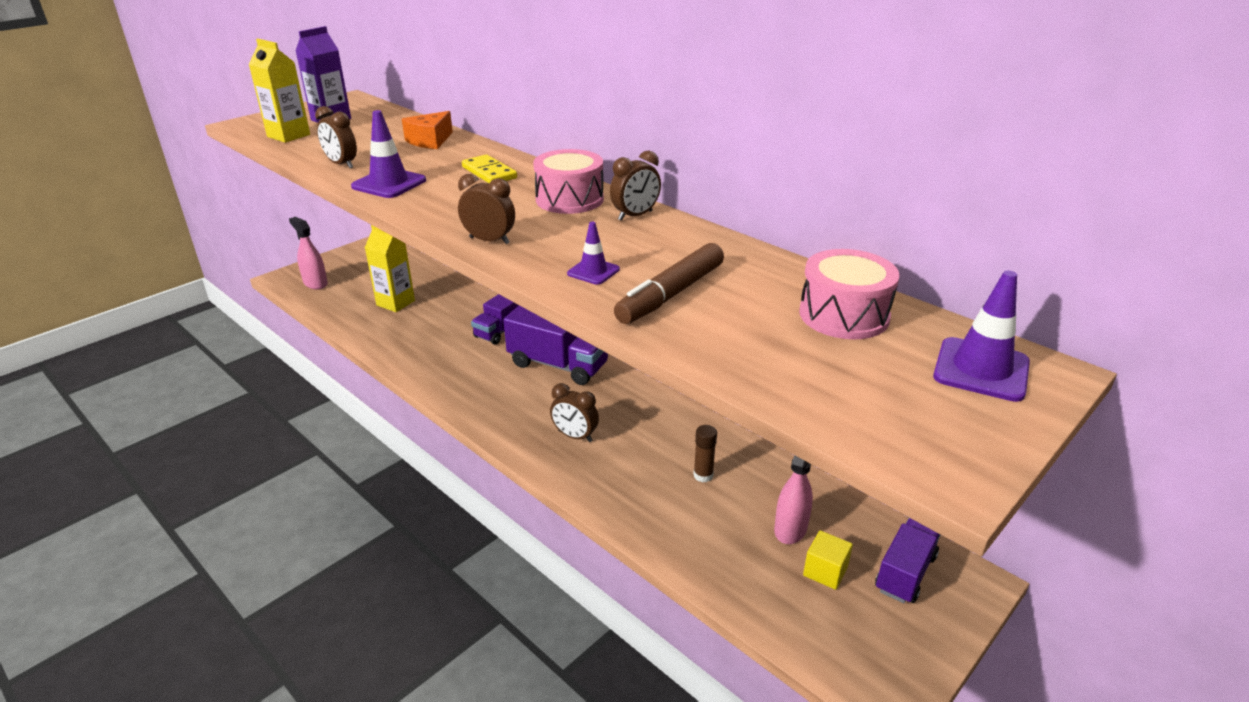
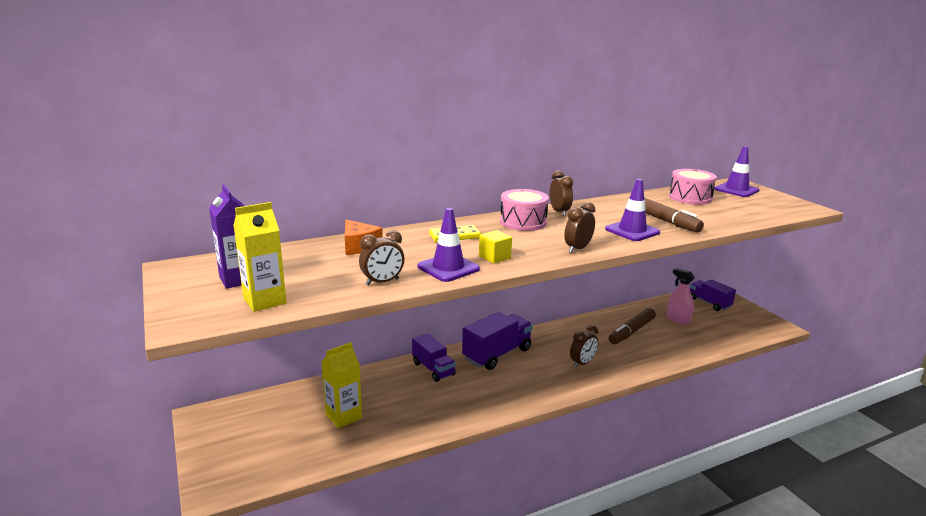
camera: 70 degrees left, 10 degrees down
(315, 283) = (252, 466): pink spray bottle -> none
(593, 271) = (632, 231): purple traffic cone -> purple traffic cone, size x1.68
(703, 475) = (631, 331): brown glue stick -> brown marker
(825, 571) = (707, 319): yellow cube -> yellow cube (494, 257)

